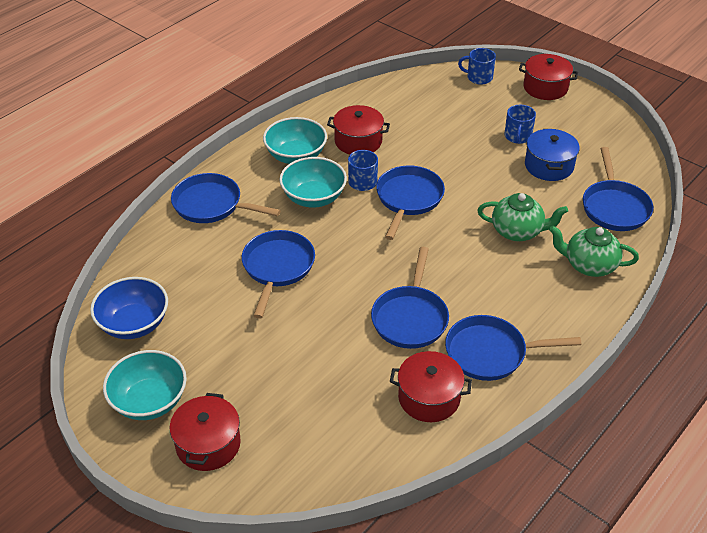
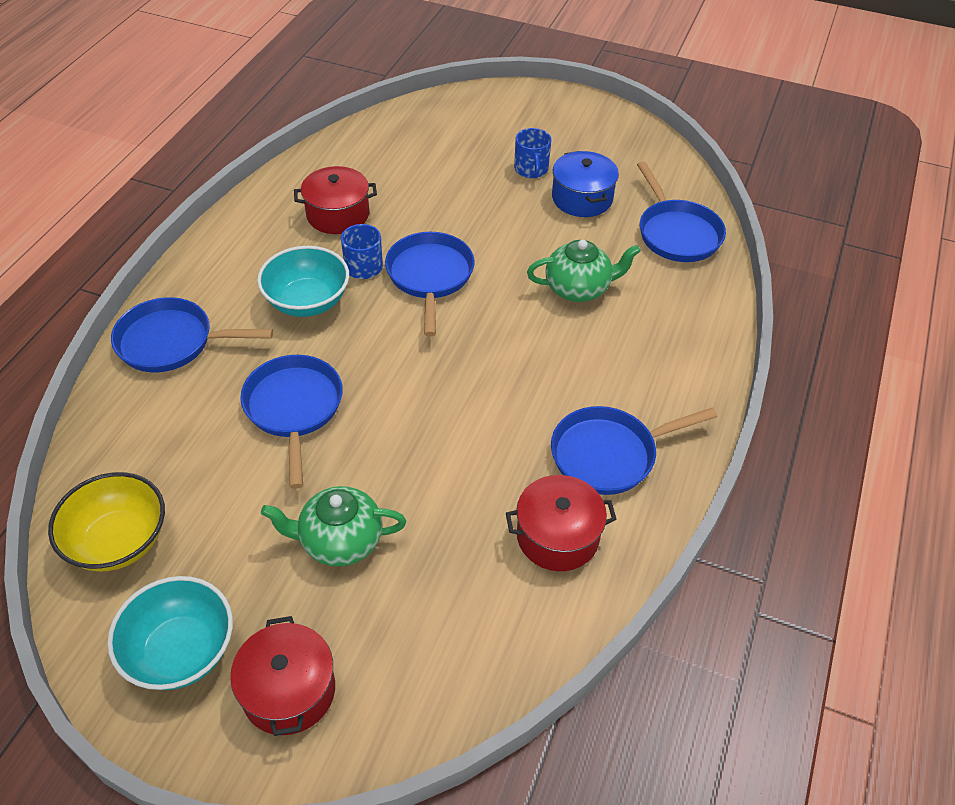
camera: 20 degrees left, 5 degrees up
(134, 324) = (118, 541): blue bowl -> yellow bowl
(296, 156) = (263, 250): turquoise bowl -> none
(410, 318) = (492, 434): blue pan -> none
(479, 77) = (456, 105): blue mug -> none
(545, 87) = (539, 103): red pot -> none
(589, 265) = (678, 312): green teapot -> green teapot (340, 541)

